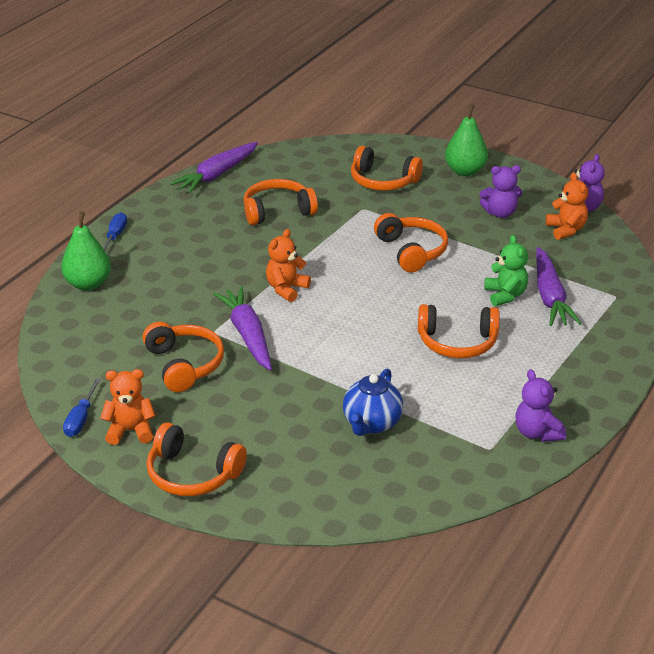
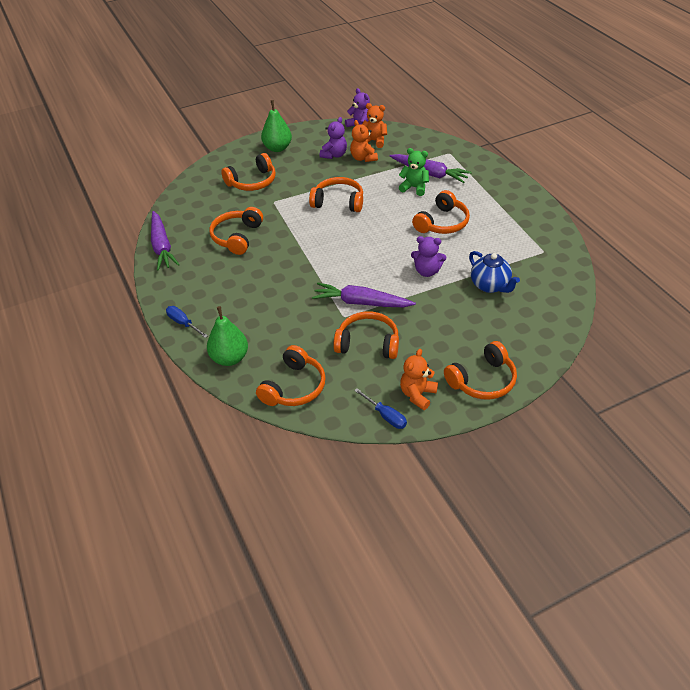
camera: 55 degrees left, 10 degrees up
(78, 340) = (294, 387): none -> orange headphones
(286, 289) = (328, 267): orange teddy bear -> orange teddy bear (363, 158)
(537, 432) = (542, 230): purple teddy bear -> purple teddy bear (427, 271)

